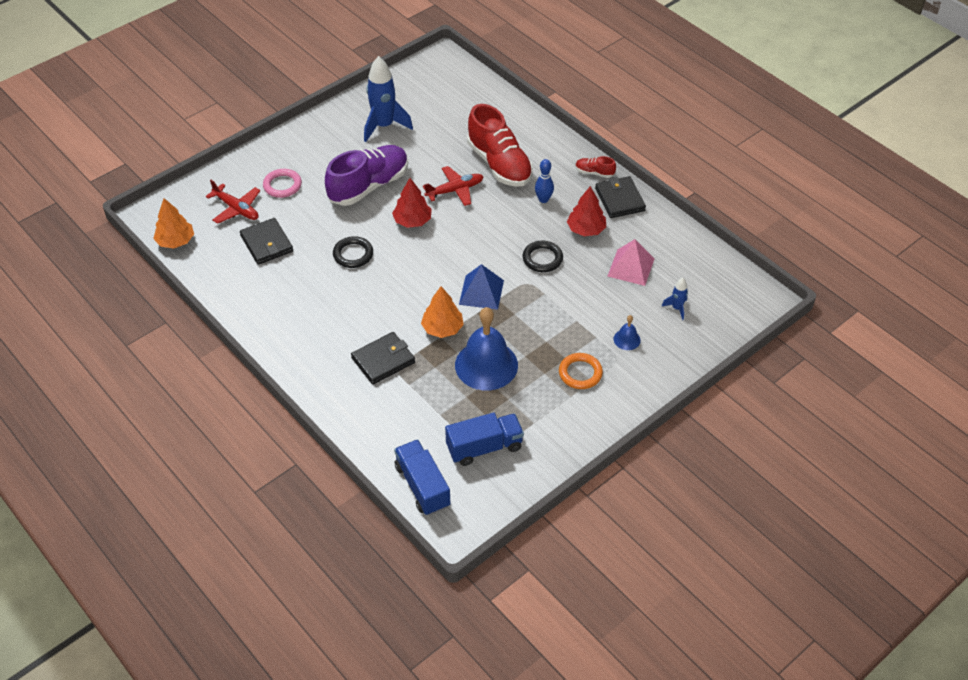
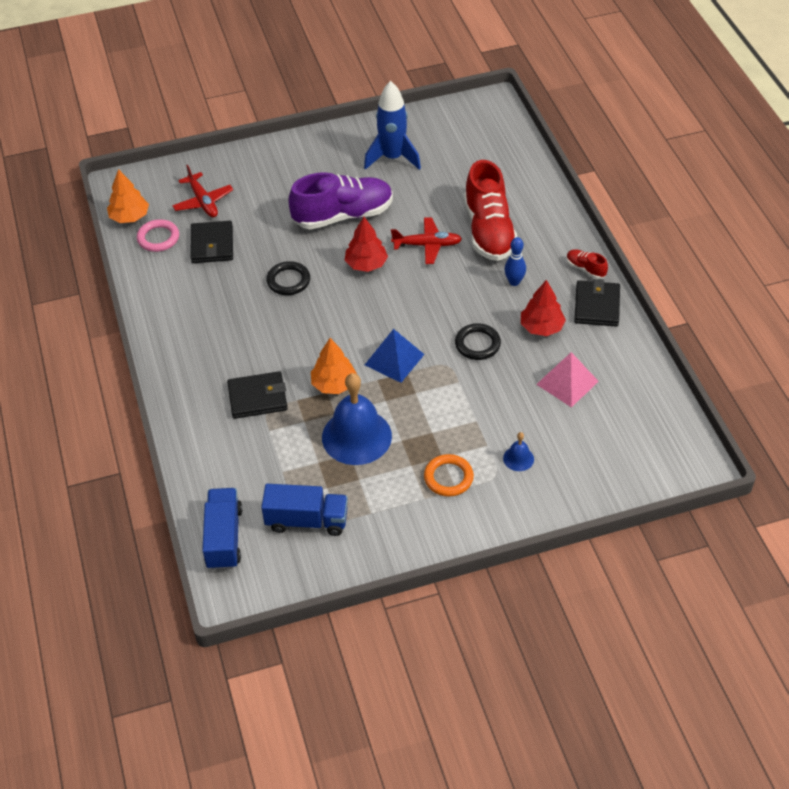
camera: 25 degrees right, 0 degrees up
(282, 185) = (259, 191): pink ring -> pink ring (158, 238)
(677, 308) = (592, 443): blue rocket -> none

